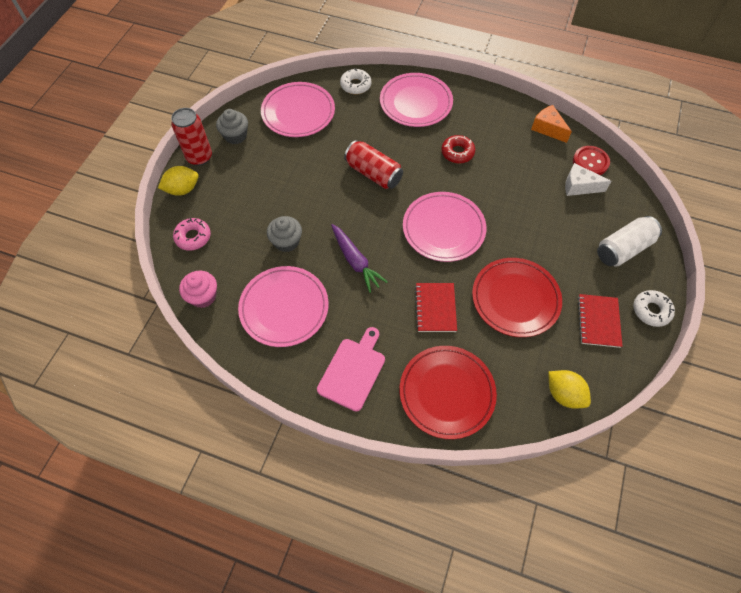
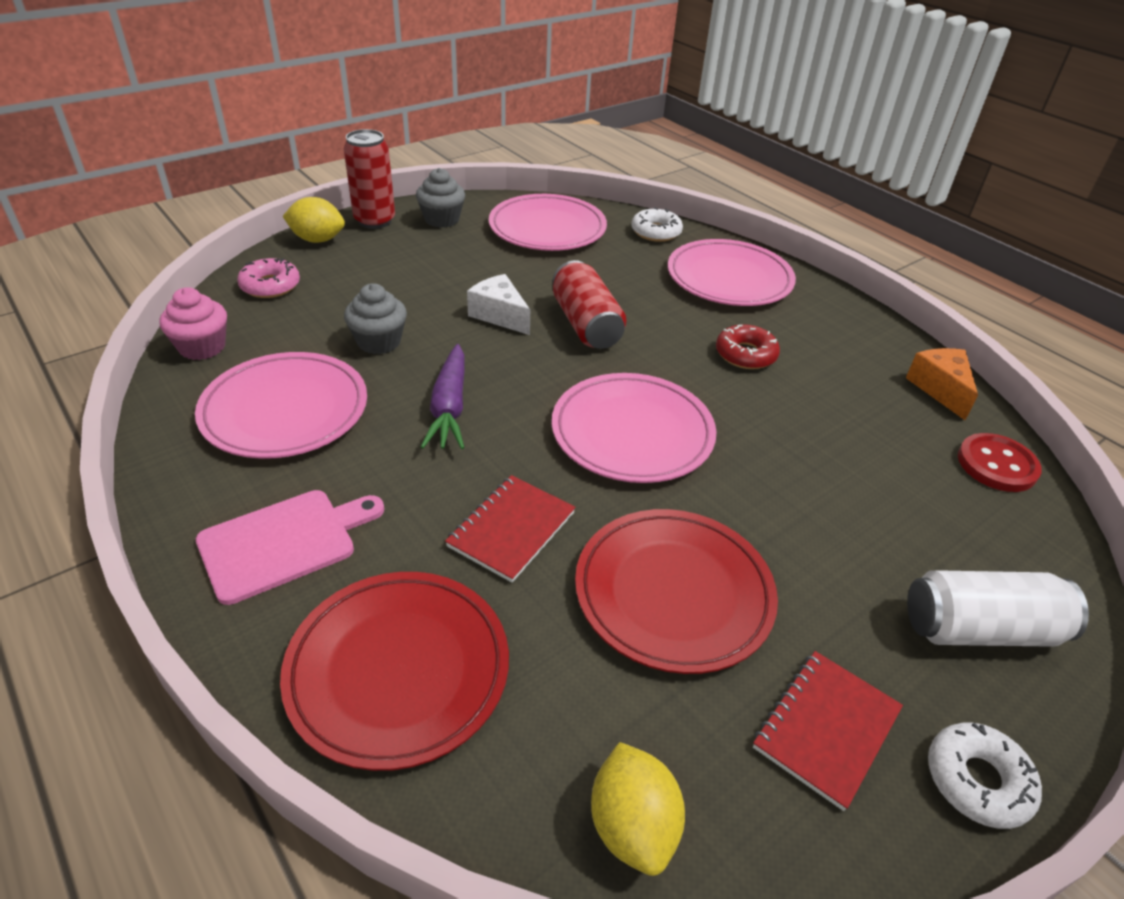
camera: 30 degrees right, 20 degrees down
(579, 186) = (946, 489): white cheese -> white cheese (499, 315)

